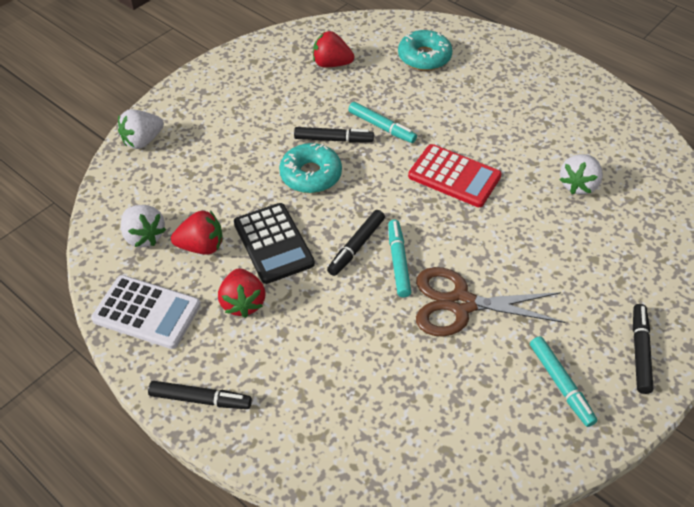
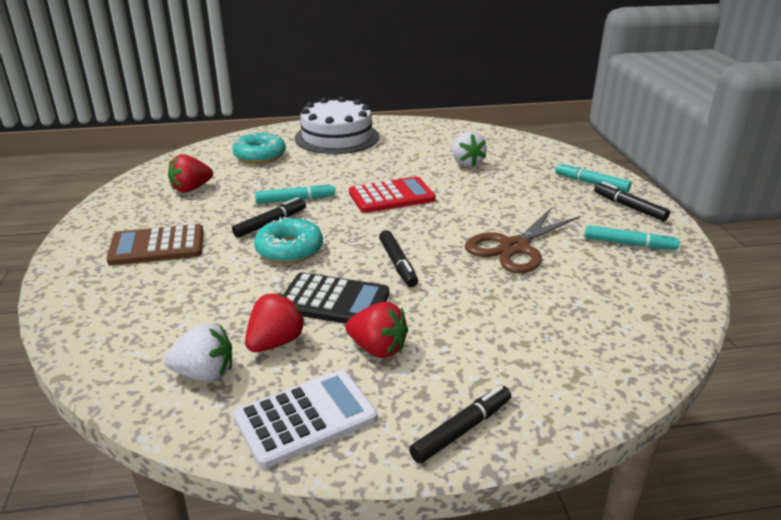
camera: 50 degrees left, 20 degrees down
(143, 141) = (80, 318): white strawberry -> none
(244, 109) = (157, 246): none -> brown calculator
(398, 262) = (439, 253): turquoise marker -> turquoise marker (591, 183)
(515, 74) = (337, 137): none -> white cake

